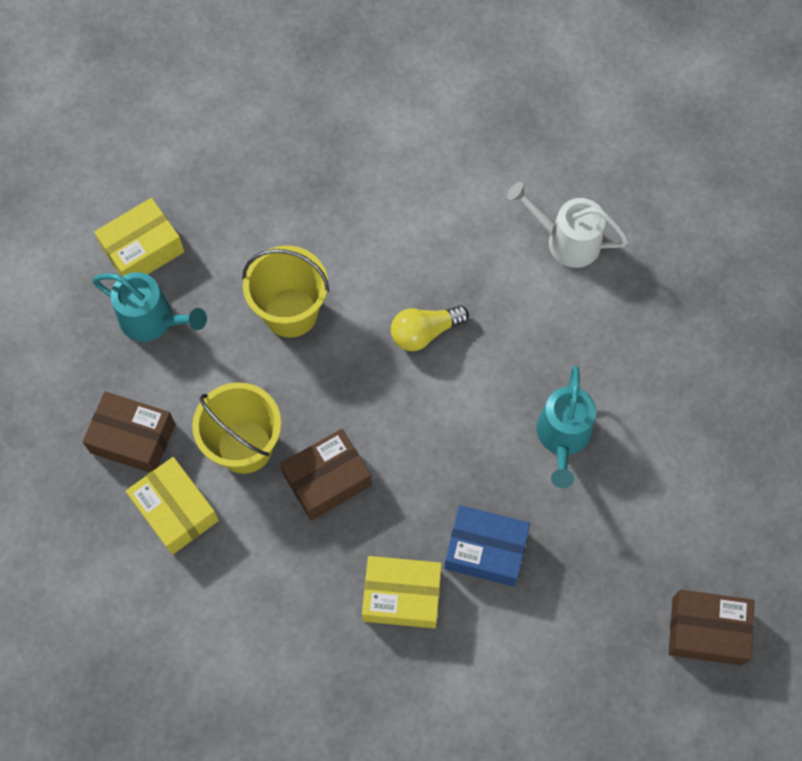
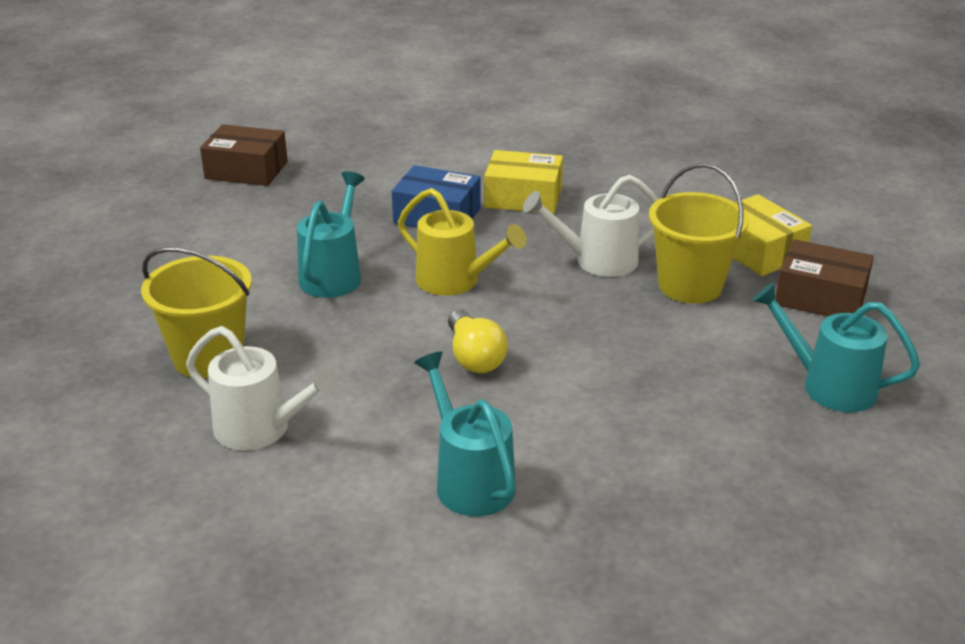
camera: 175 degrees left, 35 degrees down
(143, 249) = (868, 455): yellow box -> none
(291, 312) = (647, 383): yellow bucket -> yellow bucket (208, 357)
(327, 479) = (596, 261): brown box -> white watering can
(414, 205) = (469, 480): none -> turquoise watering can
(424, 332) = (474, 357): yellow light bulb -> yellow light bulb turned 90 degrees clockwise
(452, 436) = (456, 282): none -> yellow watering can

